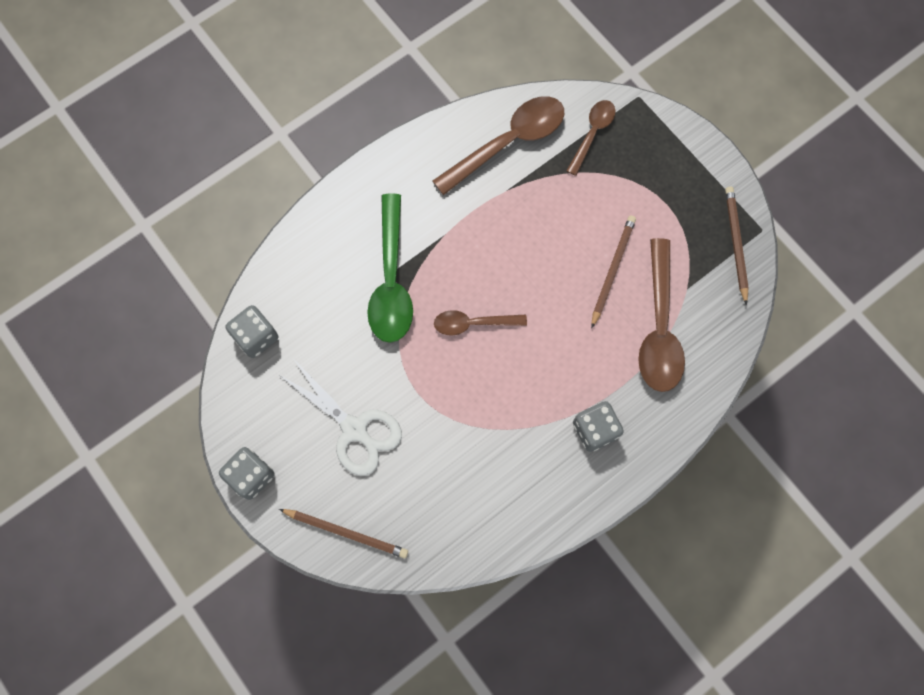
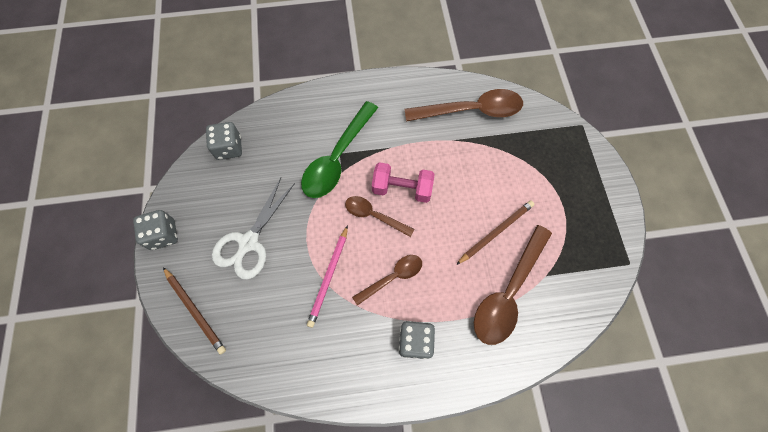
camera: 30 degrees right, 5 degrees down
(354, 429) = (248, 242): white scissors -> white scissors turned 45 degrees clockwise
(466, 416) = (329, 277): none -> pink pencil
(485, 277) = (402, 189): none -> pink dumbbell
(592, 134) = (534, 133): brown spoon -> brown spoon (392, 277)
(735, 244) = (602, 263): brown pencil -> none

